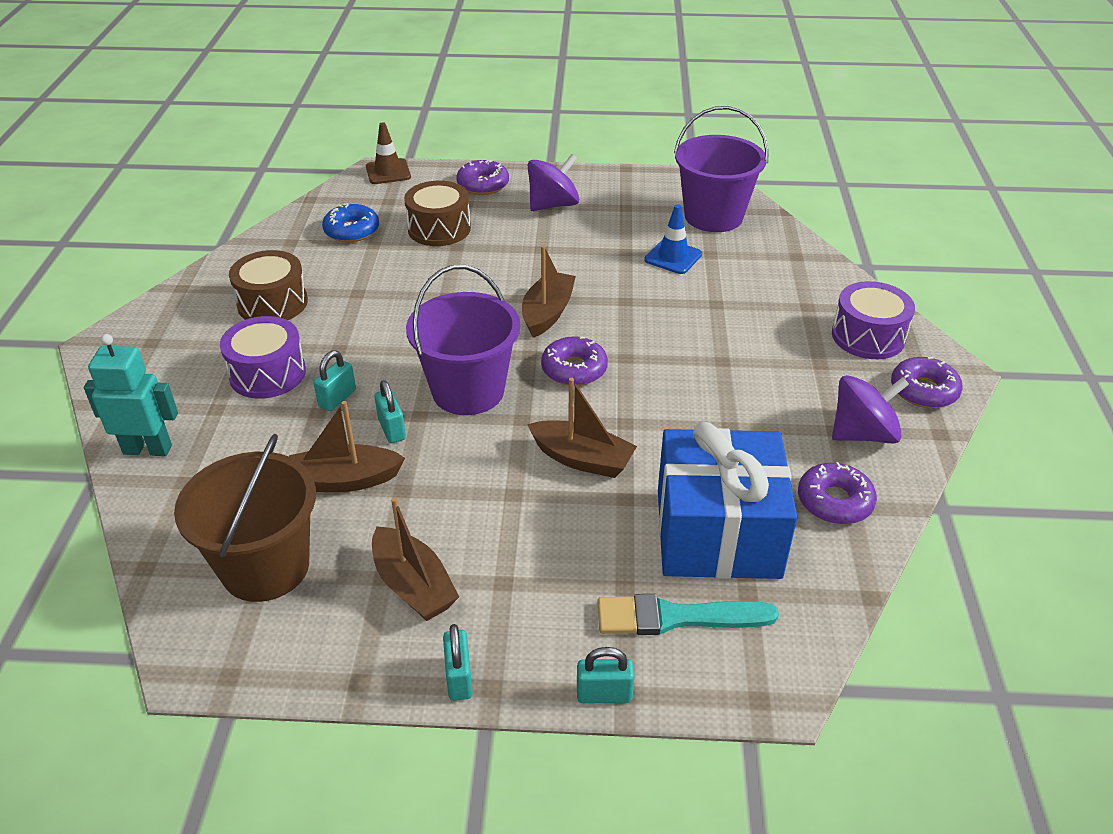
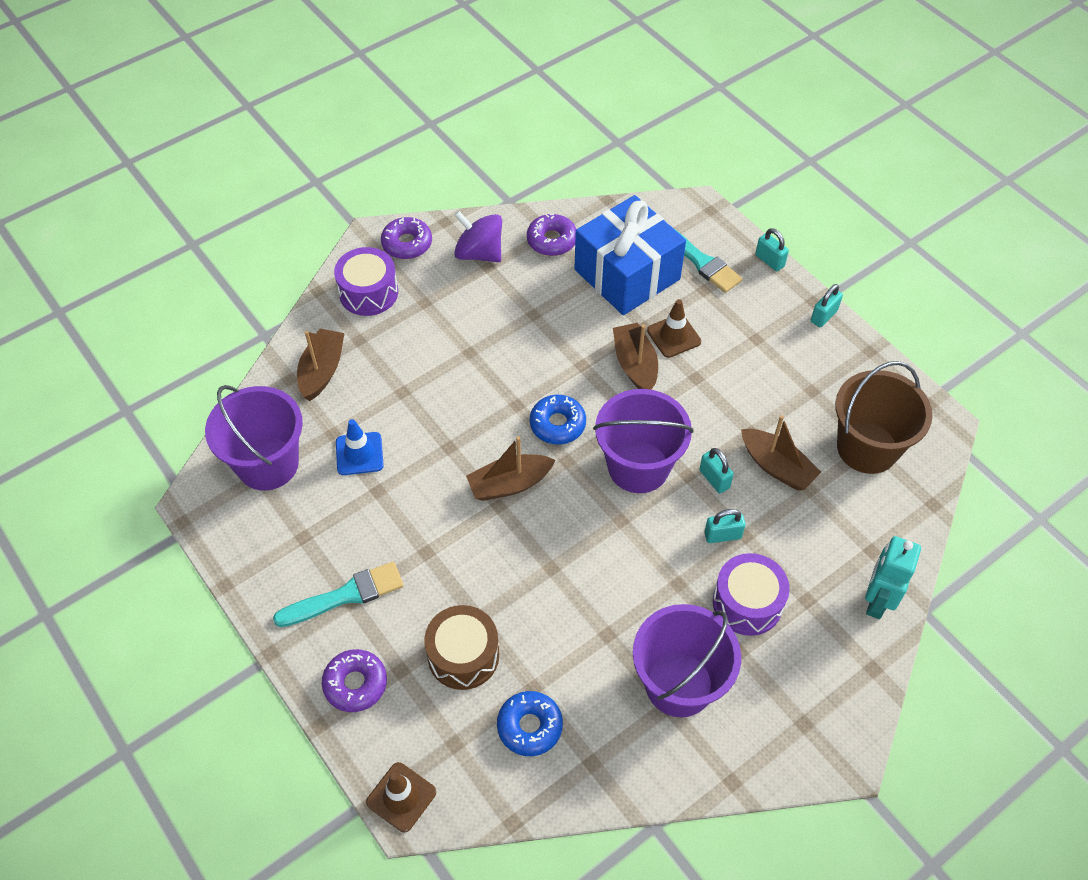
camera: 130 degrees left, 15 degrees up
(148, 449) = (877, 601): turquoise robot -> turquoise robot turned 60 degrees clockwise
(272, 303) = (679, 684): brown drum -> purple bucket
(392, 429) = (714, 479): turquoise padlock -> turquoise padlock turned 60 degrees counterclockwise
(413, 586) = (801, 373): brown boat -> brown boat (322, 371)
(553, 205) = (345, 595): purple spinning top -> turquoise brush
(574, 369) = (557, 424): purple donut -> blue donut
(585, 513) = (673, 336): none -> brown traffic cone

